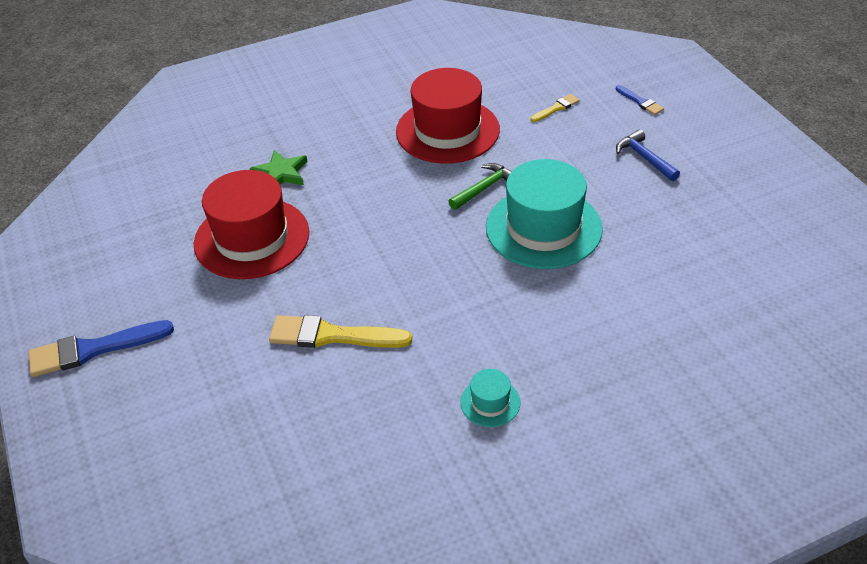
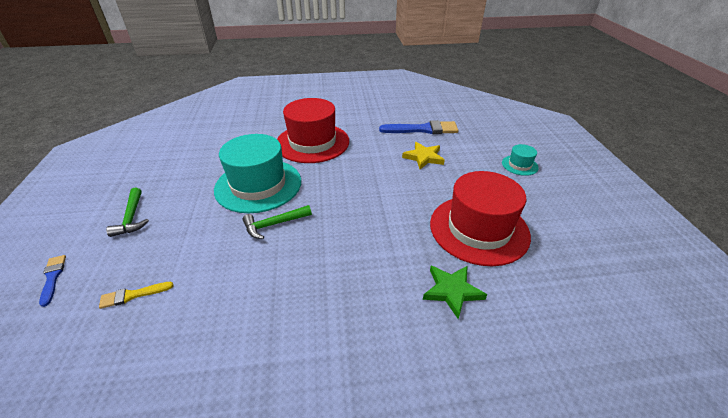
camera: 165 degrees left, 5 degrees down
(93, 349) = (580, 180): blue brush -> blue brush (423, 129)
(332, 336) = (424, 157): yellow brush -> yellow star
(447, 131) = (261, 298): red hat -> red hat (312, 142)
(490, 402) = (352, 119): turquoise hat -> turquoise hat (519, 165)
(645, 158) = (131, 217): blue hammer -> green hammer

